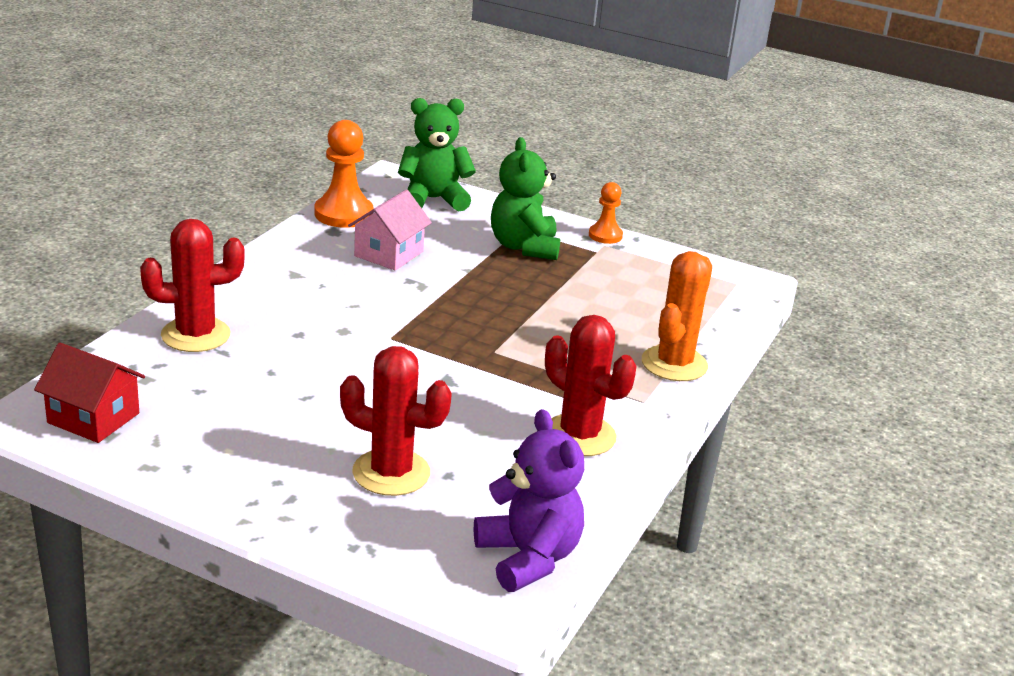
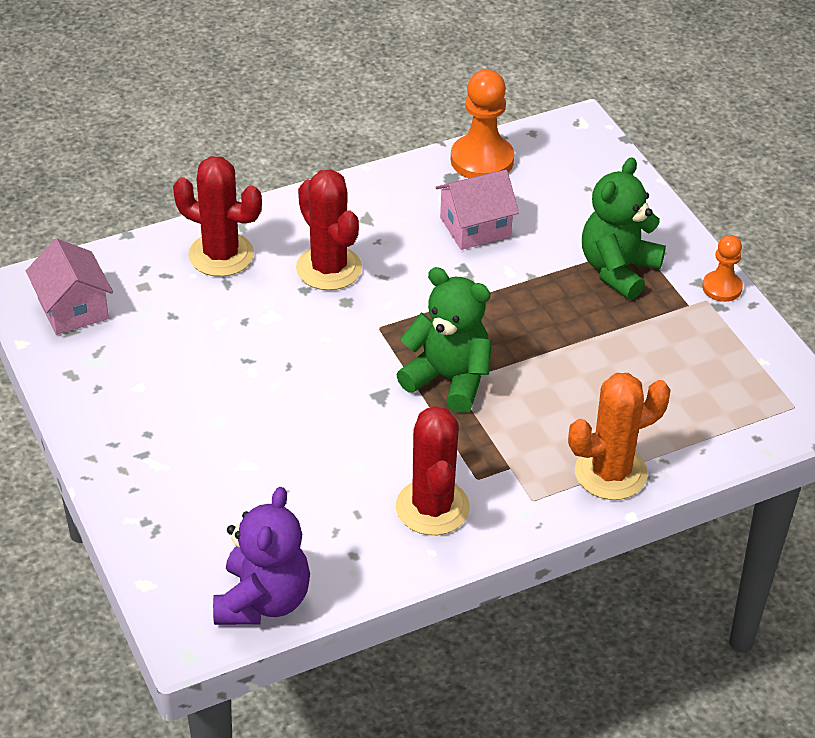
camera: 40 degrees right, 15 degrees up
(93, 418) = (73, 308): red house -> pink house
(391, 473) = (239, 468): red cactus -> red cactus (329, 268)
(433, 199) = (590, 172): green teddy bear -> green teddy bear (448, 379)

